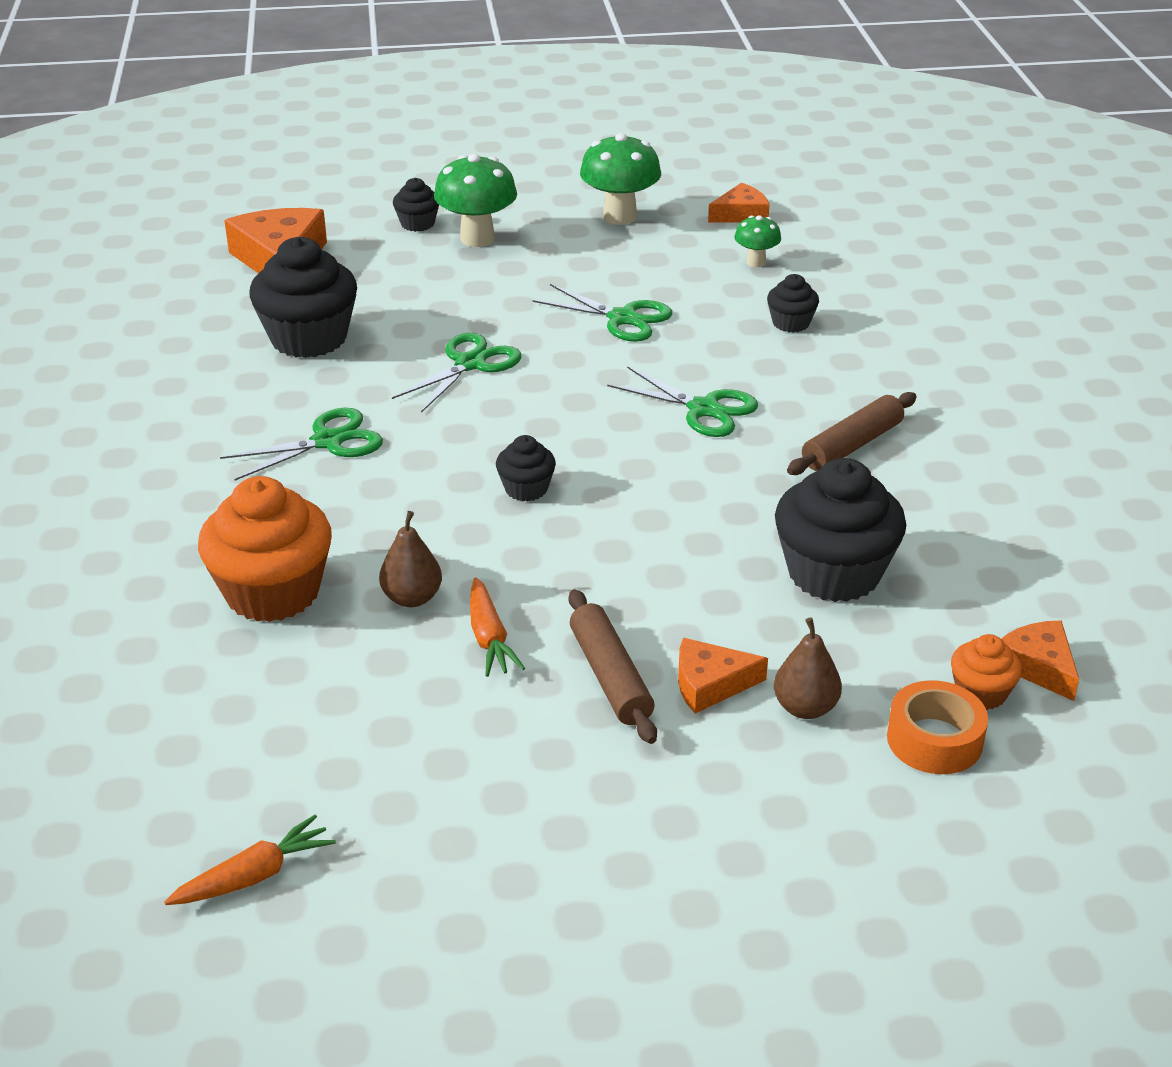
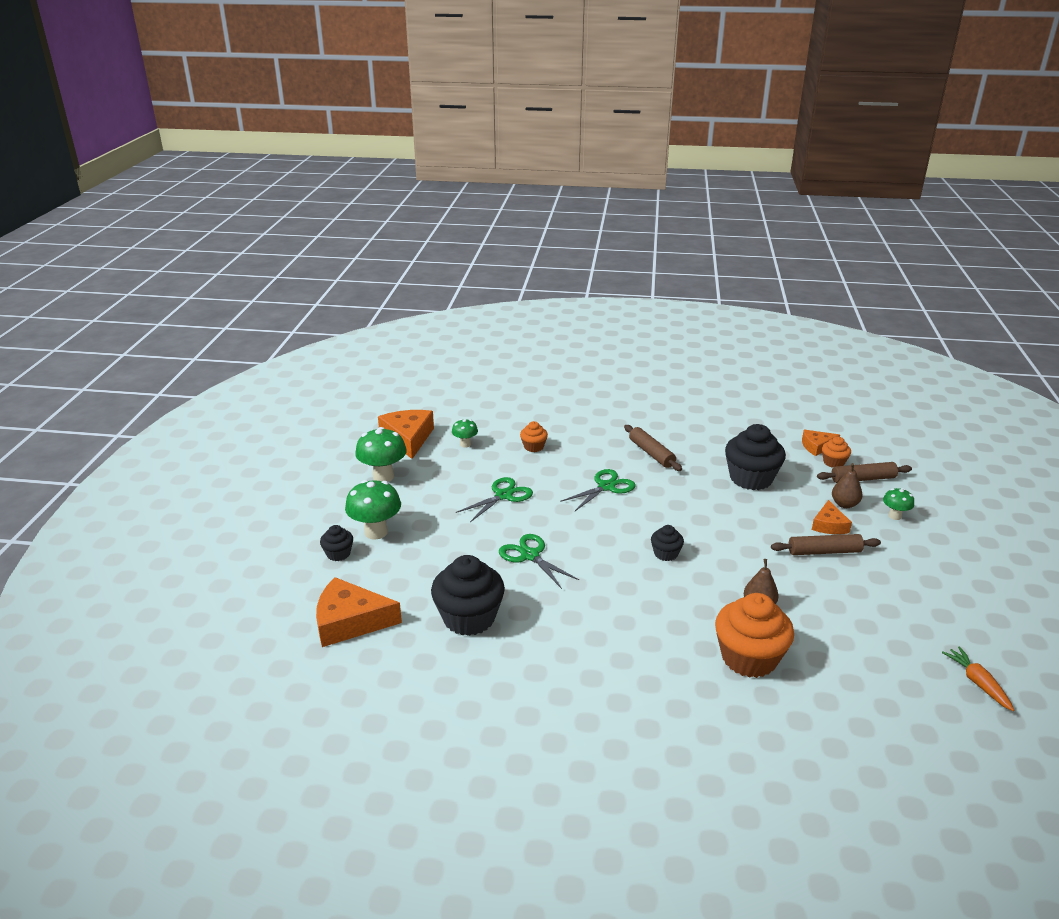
camera: 75 degrees left, 5 degrees down
(328, 441) = (597, 621): green scissors -> none
(489, 638) = (793, 584): orange carrot -> none
(741, 214) = (408, 438): orange cheese -> orange cheese, size x1.74
(791, 323) = (533, 447): black cupcake -> orange cupcake
(797, 787) = (894, 516): none -> green mushroom
(934, 740) = (863, 479): orange tape -> brown rolling pin

